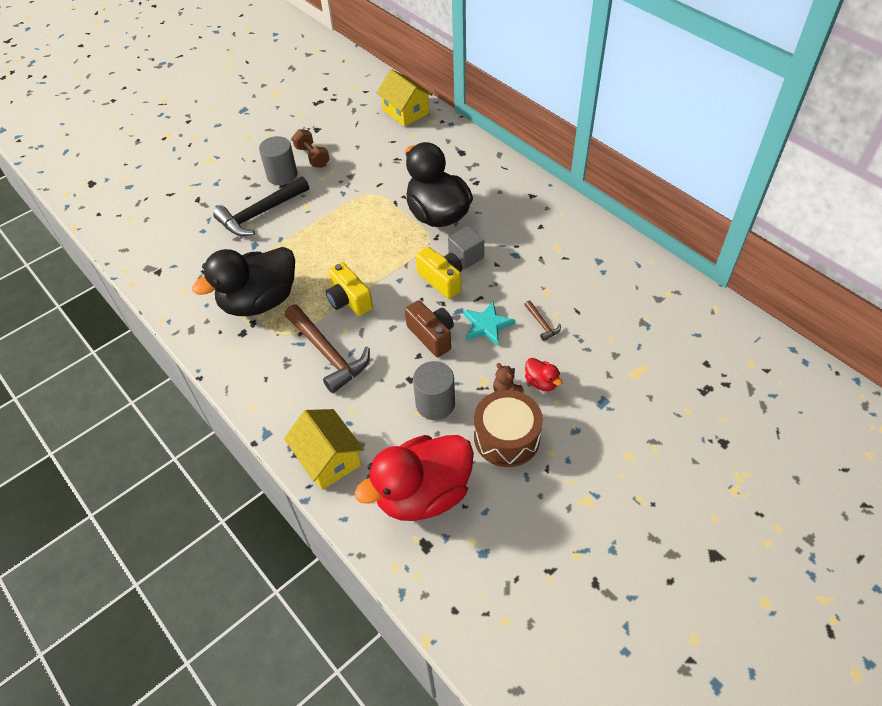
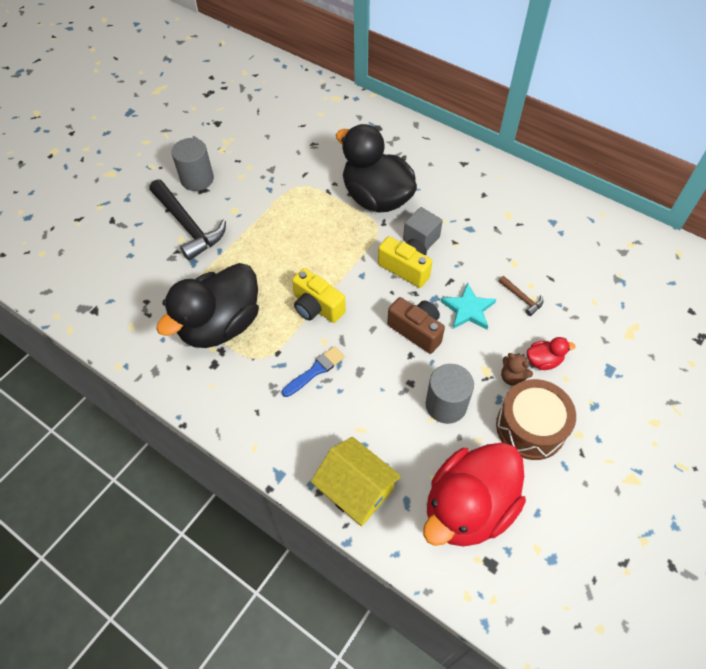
camera: 15 degrees left, 5 degrees up
(260, 214) = (188, 226): black hammer -> black hammer turned 75 degrees counterclockwise
(312, 157) = (223, 154): brown dumbbell -> none
(328, 354) = (315, 371): brown hammer -> blue brush
(405, 111) = (305, 91): yellow house -> none
(541, 382) = (543, 361): red duck -> red duck turned 45 degrees counterclockwise

